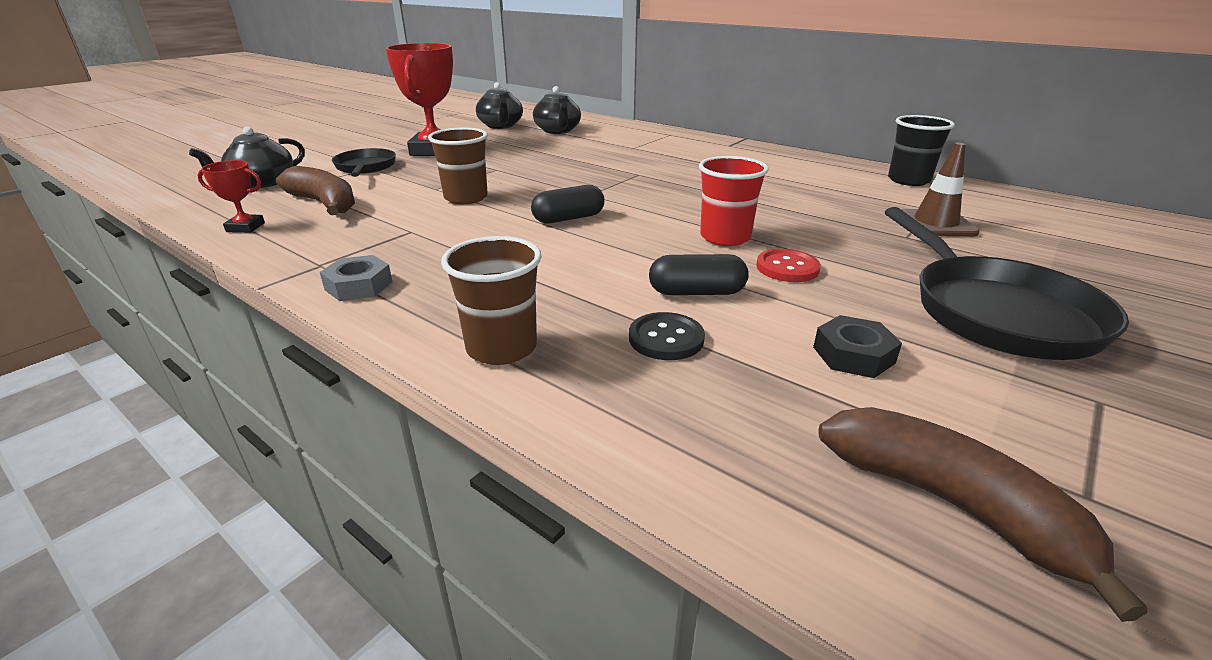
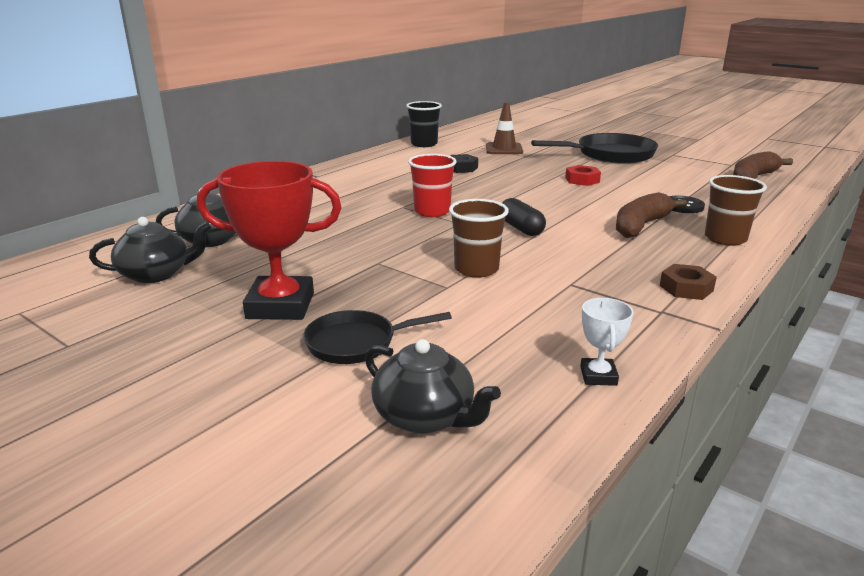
camera: 90 degrees left, 5 degrees down
(245, 227) = (598, 376): red trophy -> white trophy
(324, 204) = (508, 342): brown banana -> brown banana (641, 225)
(359, 286) = (686, 288): grey nut -> brown nut
(696, 292) = (626, 199): black capsule -> none
(725, 237) = (542, 189): red cup -> red cup (432, 211)
(787, 268) = (582, 180): red button -> red nut
(853, 355) = (669, 178): black nut -> black nut (461, 168)

